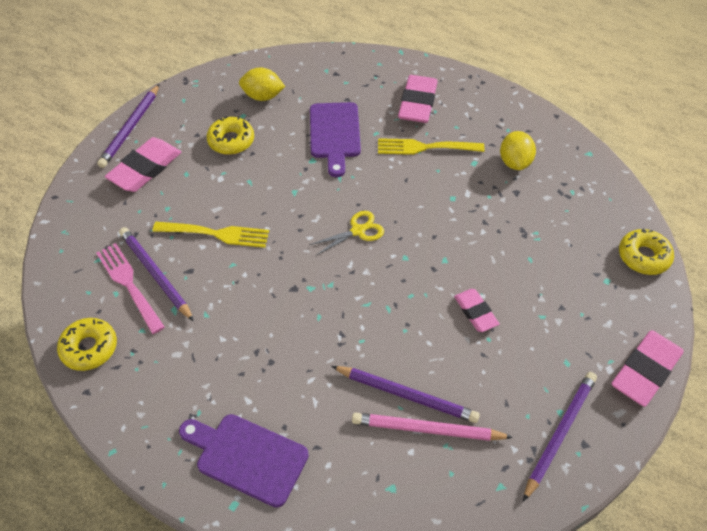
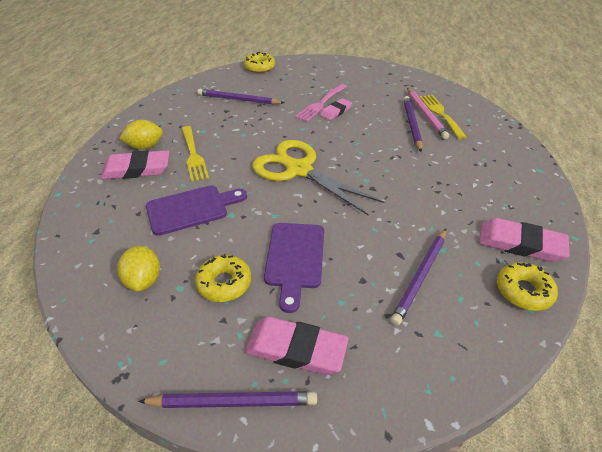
camera: 110 degrees left, 10 degrees down
(129, 284) = (445, 292): pink fork -> pink fork (321, 104)
(216, 234) = (350, 251): yellow fork -> yellow fork (441, 114)
(247, 457) = (509, 173): purple cutting board -> purple cutting board (295, 259)
(358, 231) = (299, 170): yellow scissors -> yellow scissors, size x2.18
(514, 162) = (196, 114): yellow lemon -> yellow lemon (145, 146)
(559, 434) = (391, 79): purple pencil -> purple pencil (239, 100)
(645, 370) = (335, 62): pink eraser -> pink eraser (520, 244)

